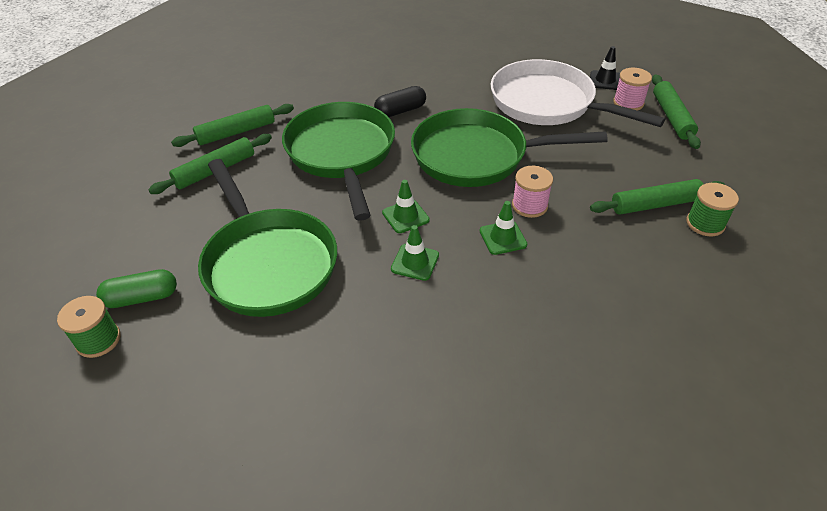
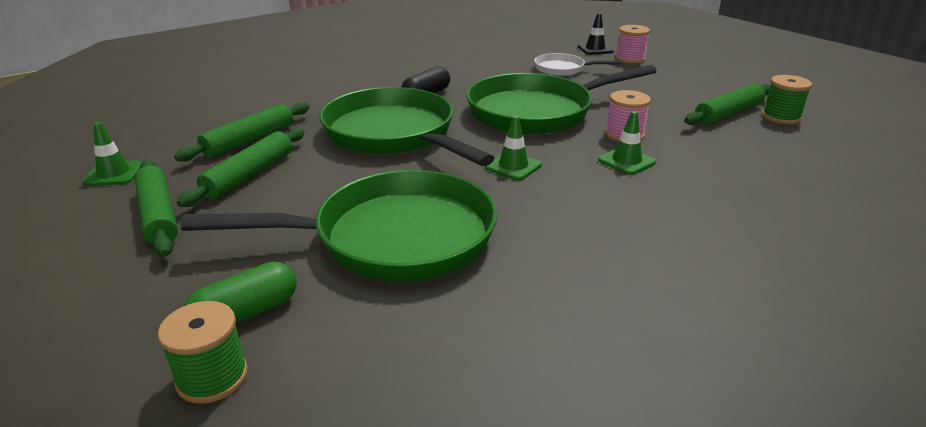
camera: 25 degrees left, 15 degrees down
(268, 263) = (393, 238): green pan -> green pan turned 45 degrees counterclockwise
(415, 262) = (561, 198): green traffic cone -> green traffic cone (114, 174)
(548, 103) = (562, 69): white pan -> white pan, size x0.48
(672, 117) = (674, 61): green rolling pin -> green rolling pin (159, 215)

